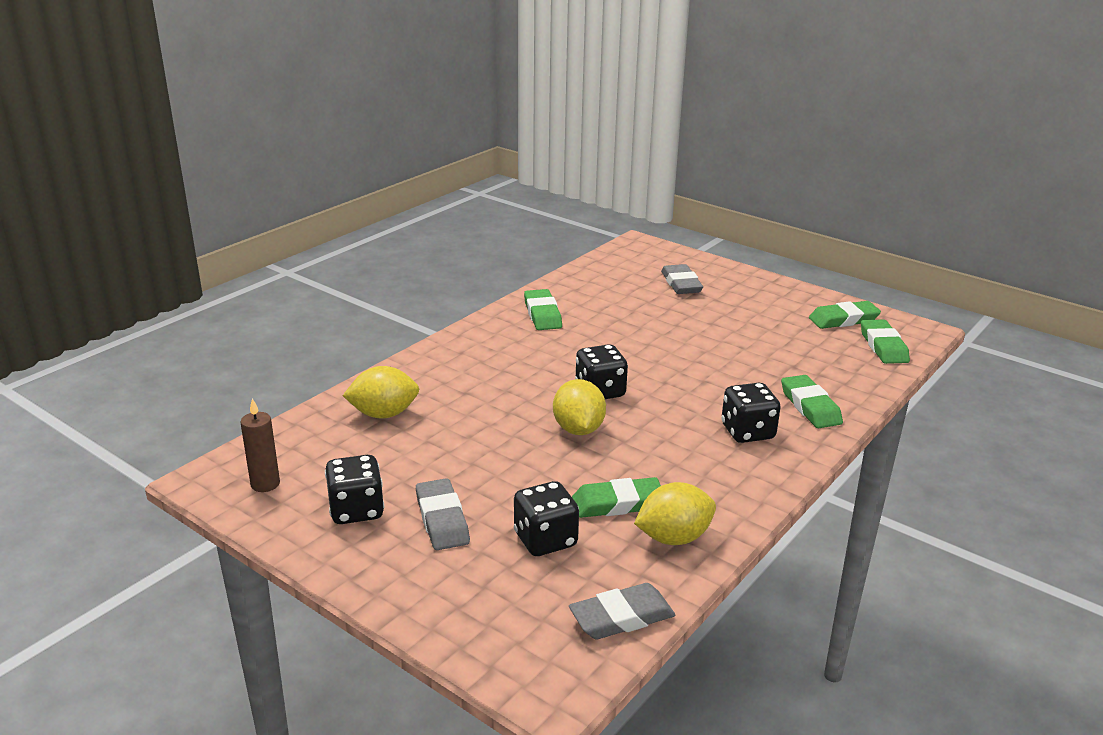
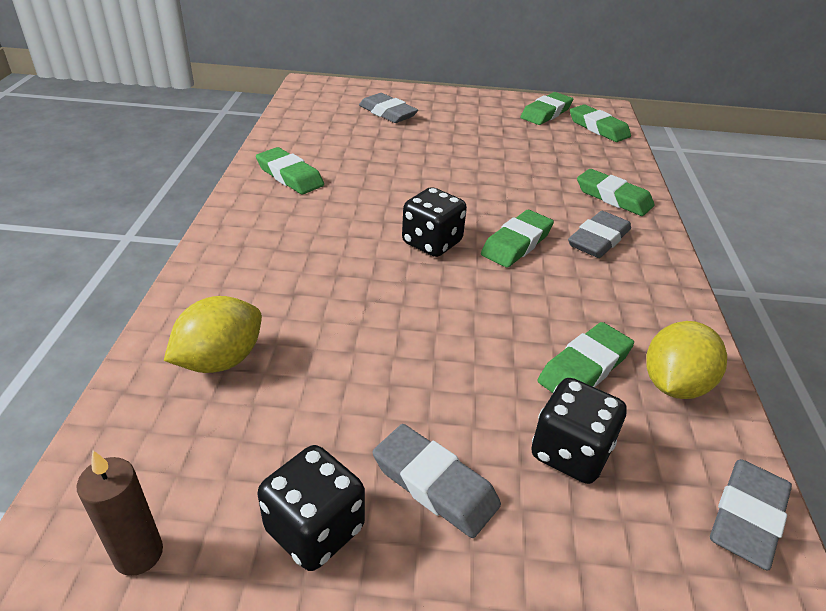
camera: 35 degrees left, 10 degrees up
(578, 429) = (456, 294): yellow lemon -> none
(669, 413) = (516, 243): none -> green eraser
(747, 432) = (598, 240): black dice -> grey eraser

